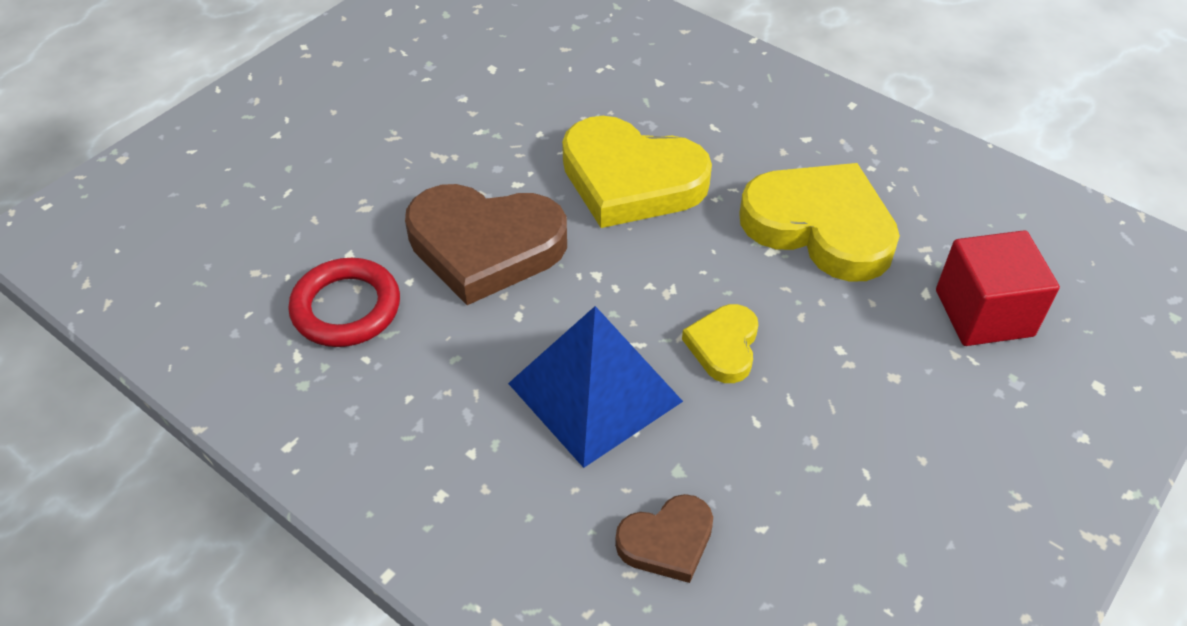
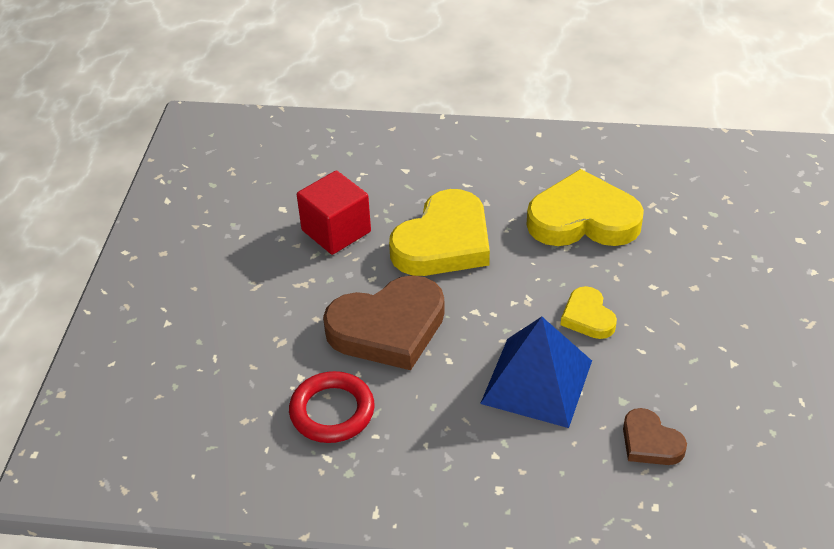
camera: 30 degrees left, 5 degrees down
(631, 179) = (444, 242): yellow heart -> yellow heart turned 45 degrees counterclockwise
(667, 541) = (650, 442): brown heart -> brown heart turned 105 degrees clockwise
(984, 313) = (712, 227): red cube -> red cube (336, 231)

